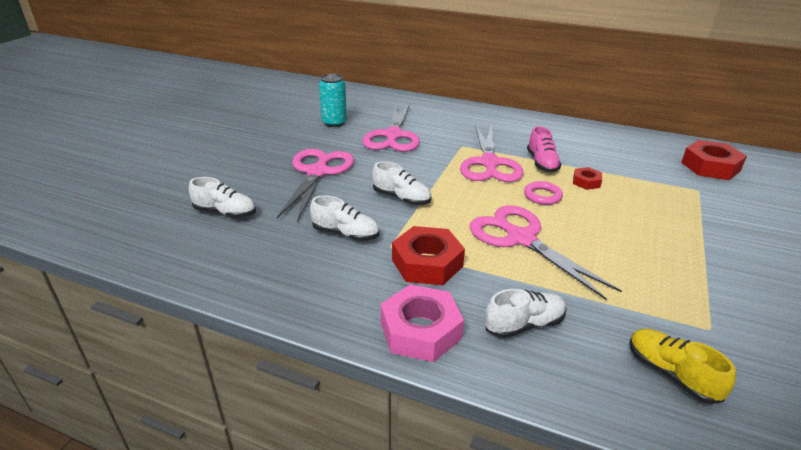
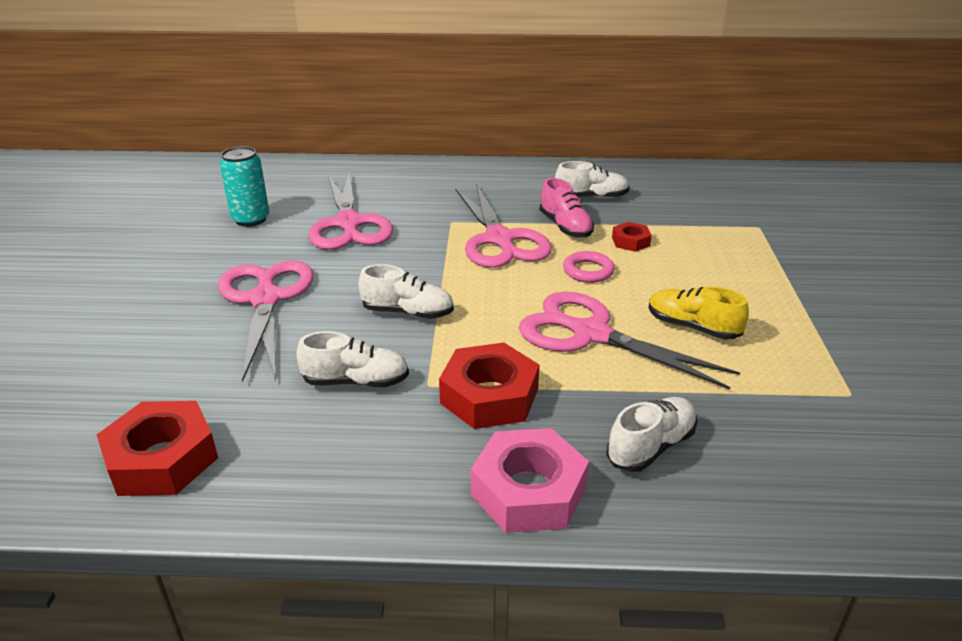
camera: 20 degrees left, 0 degrees up
(225, 213) = (152, 392): white shoe -> white shoe (591, 197)
(671, 374) = (838, 461): yellow shoe -> yellow shoe (692, 327)
(710, 166) = (757, 195): red nut -> red nut (162, 459)

